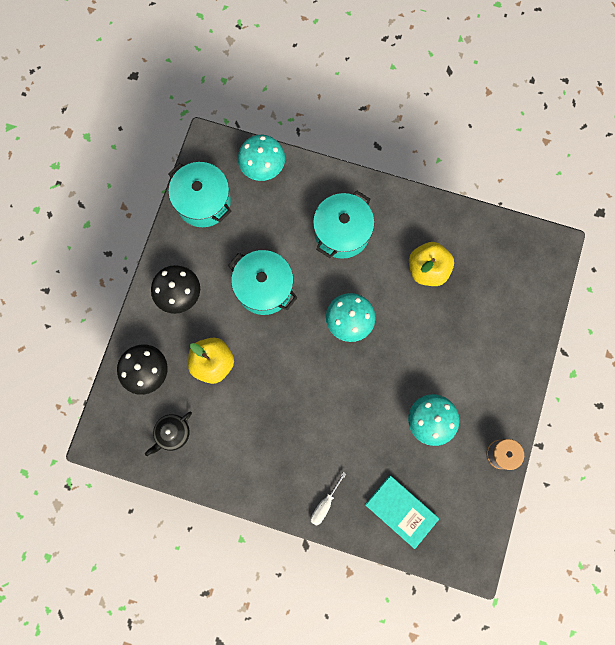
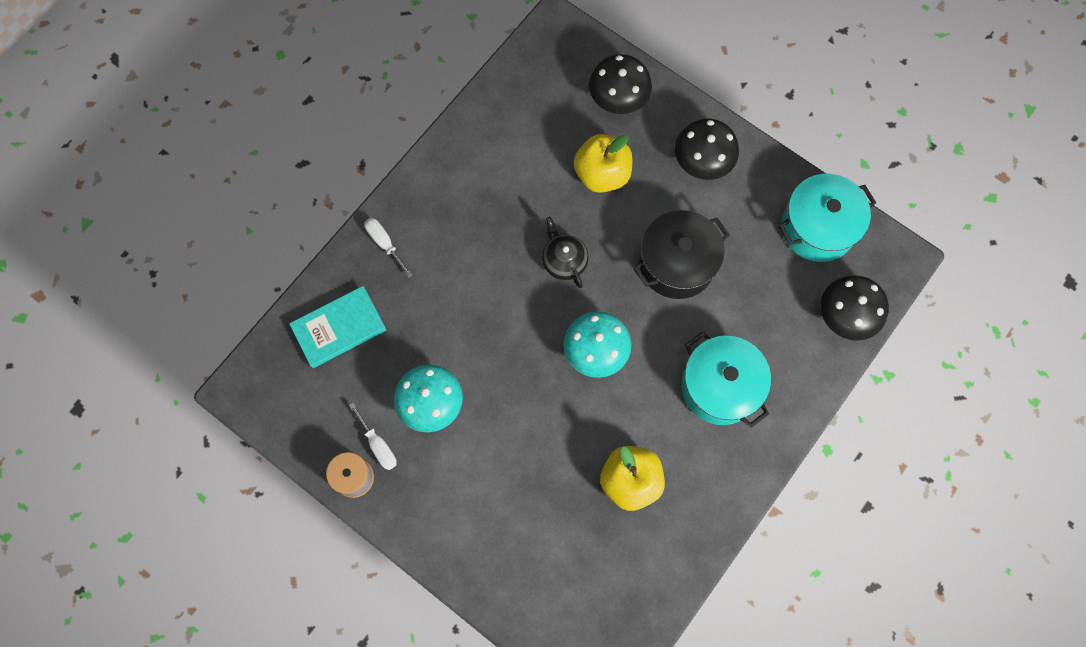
camera: 110 degrees right, 5 degrees down
(172, 433) = (535, 105): black teapot -> black teapot (564, 261)
(262, 167) = (845, 316): turquoise mushroom -> black mushroom
(264, 288) = (677, 263): turquoise pot -> black pot
(472, 447) = (378, 445): none -> white screwdriver

